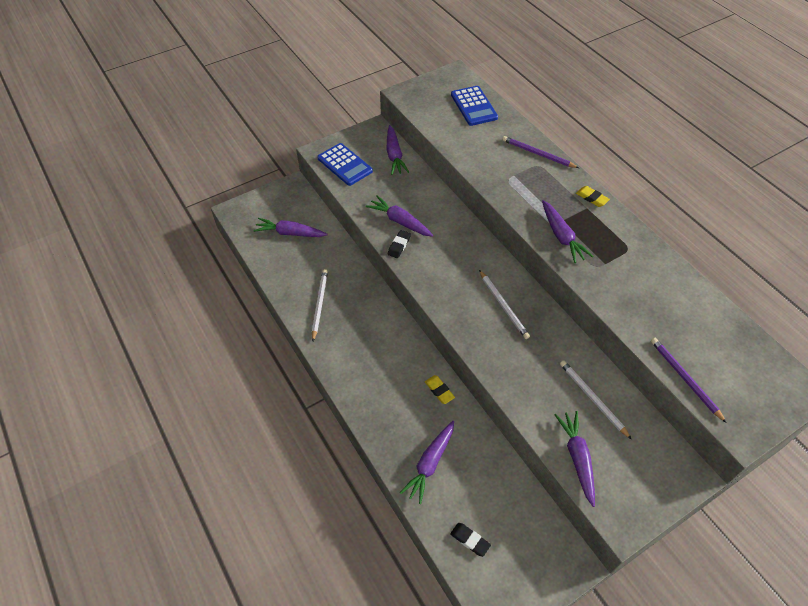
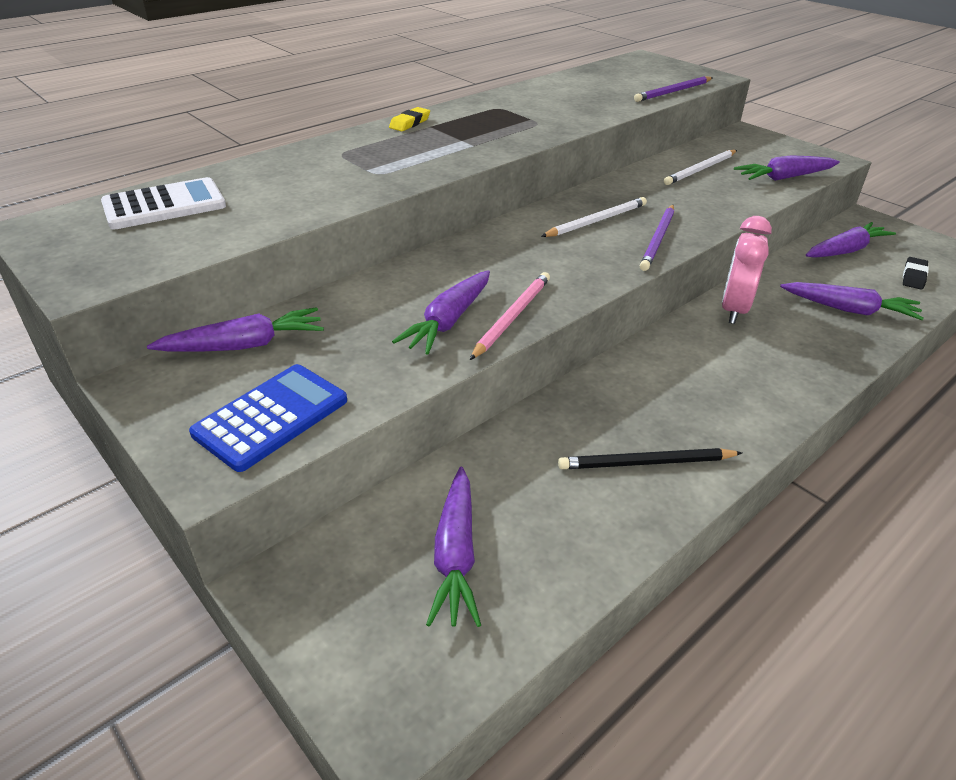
camera: 100 degrees left, 15 degrees down
(319, 304) = (646, 463): white pencil -> black pencil
(399, 245) = (512, 317): black eraser -> pink pencil
(439, 391) = (733, 309): yellow eraser -> pink clock
(474, 106) = (164, 205): blue calculator -> white calculator
(538, 154) = (313, 154): purple pencil -> purple pencil (658, 239)
(561, 236) = (492, 139): purple carrot -> purple carrot (845, 250)

